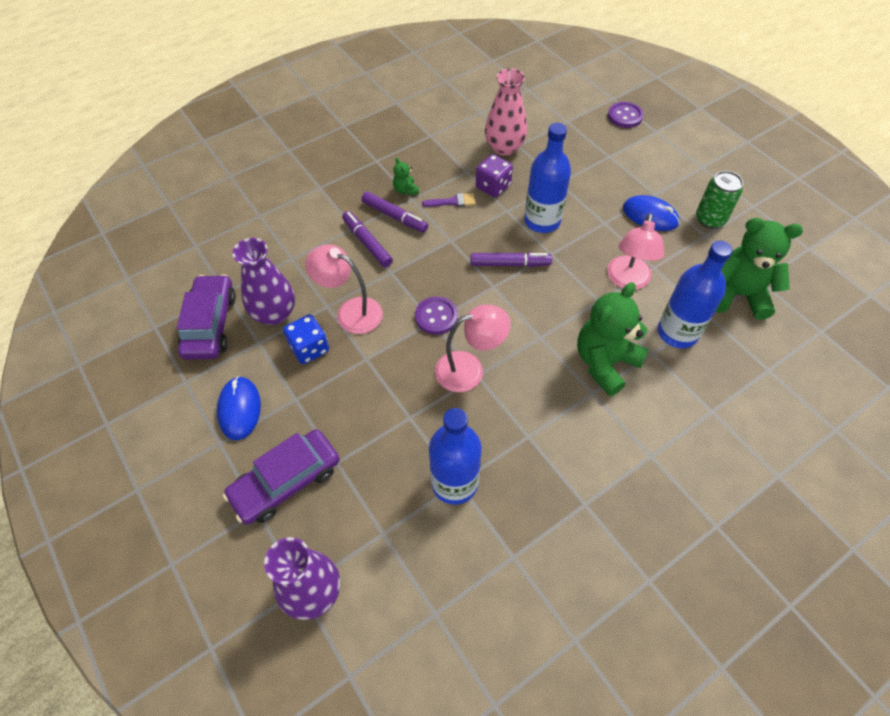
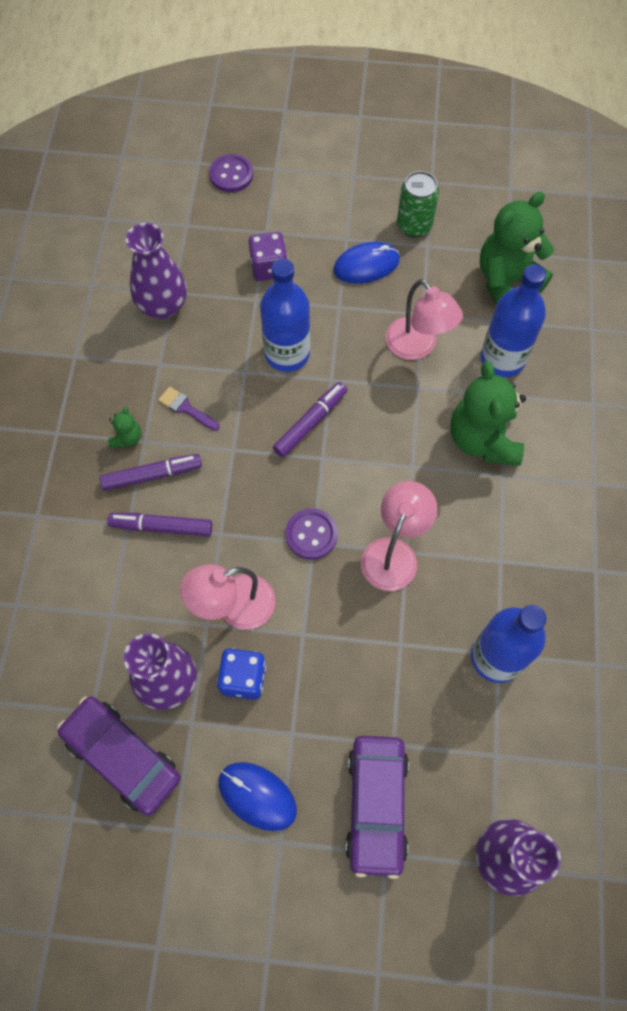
camera: 50 degrees left, 10 degrees up
(405, 190) = (127, 438): green teddy bear -> green teddy bear turned 90 degrees counterclockwise
(452, 202) = (186, 408): purple brush -> purple brush turned 90 degrees counterclockwise
(493, 187) = (203, 358): purple dice -> purple dice (269, 267)
(504, 147) = (163, 306): pink vase -> purple vase

